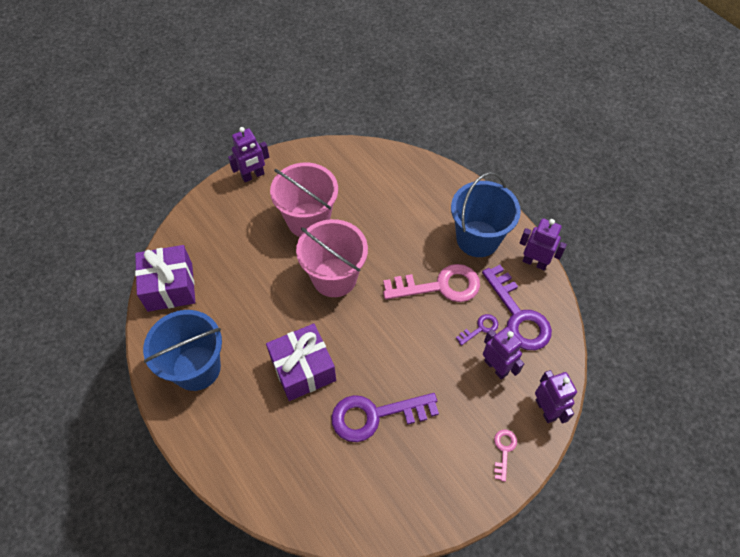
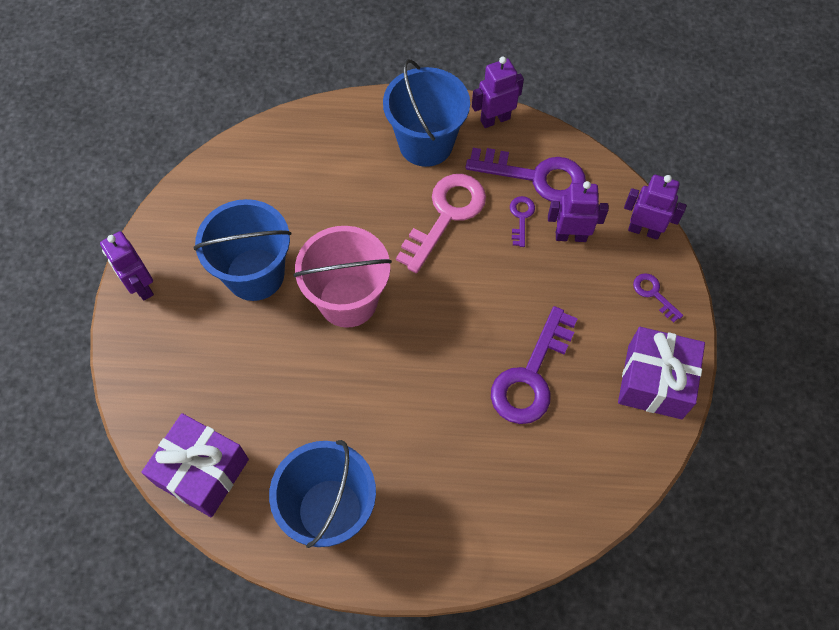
camera: 50 degrees left, 5 degrees up
(253, 176) = (141, 286): purple robot -> purple robot turned 135 degrees clockwise
(303, 369) = (425, 405): purple gift -> purple gift (654, 382)
(308, 220) = (255, 274): pink bucket -> blue bucket
(504, 450) = (653, 294): pink key -> purple key

